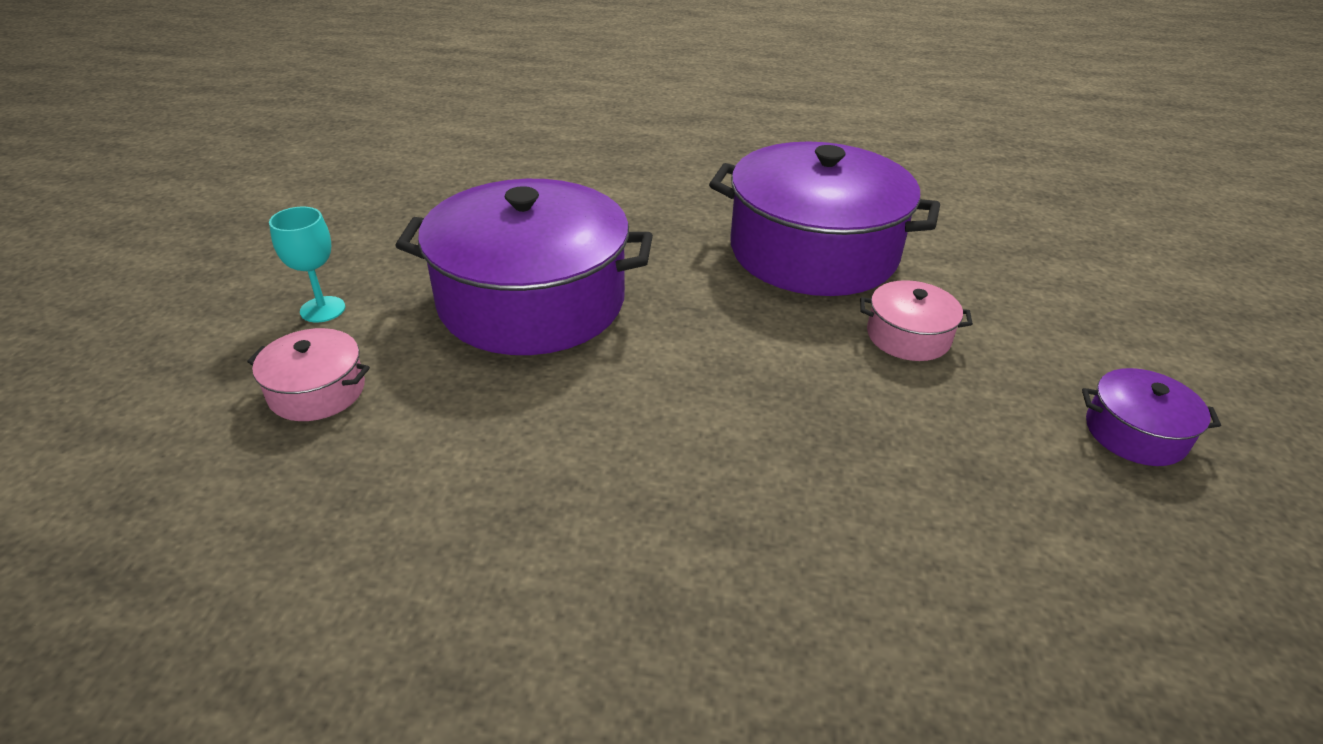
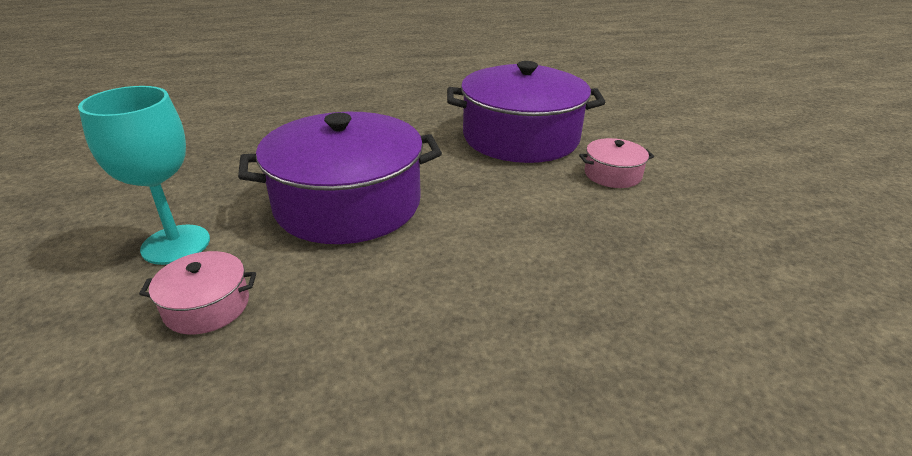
camera: 20 degrees left, 5 degrees down
(322, 309) = (176, 244): turquoise goblet -> turquoise goblet, size x1.72
(1135, 433) = (772, 200): purple pot -> none

